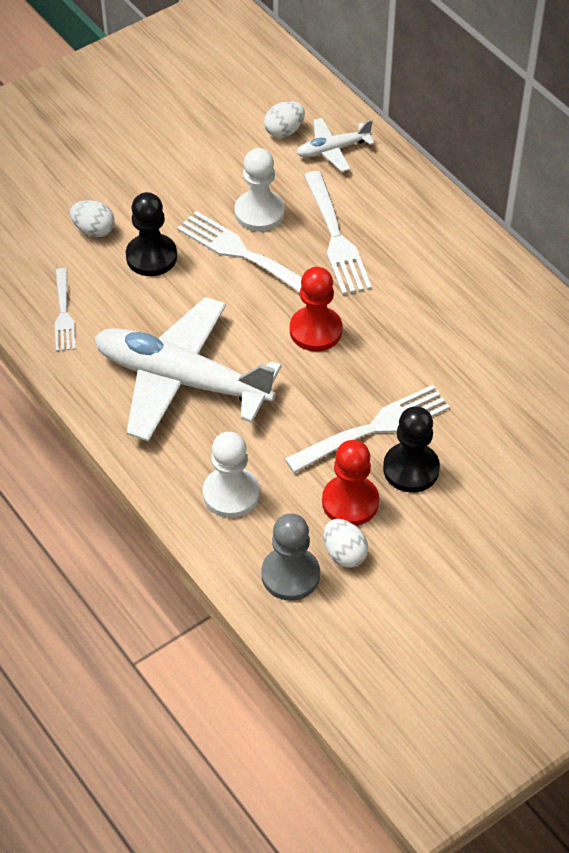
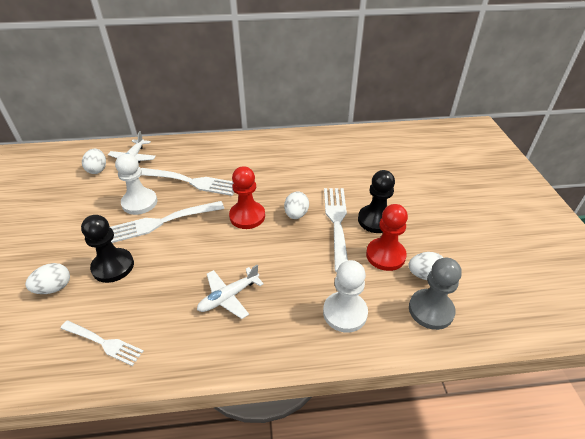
camera: 60 degrees left, 10 degrees down
(181, 380) = (228, 297): white plane -> white plane, size x0.46
(357, 379) = (296, 214): none -> white egg

